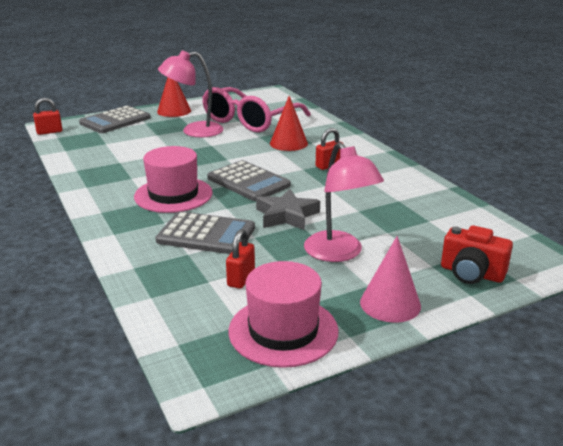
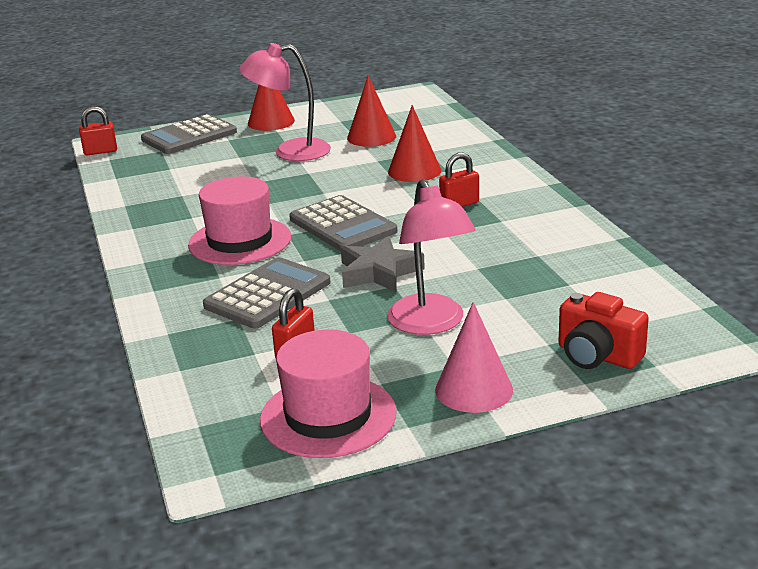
camera: 10 degrees right, 0 degrees up
(206, 234) = (268, 294): grey calculator -> grey calculator turned 75 degrees counterclockwise
(250, 121) = (371, 137): pink glasses -> red cone

